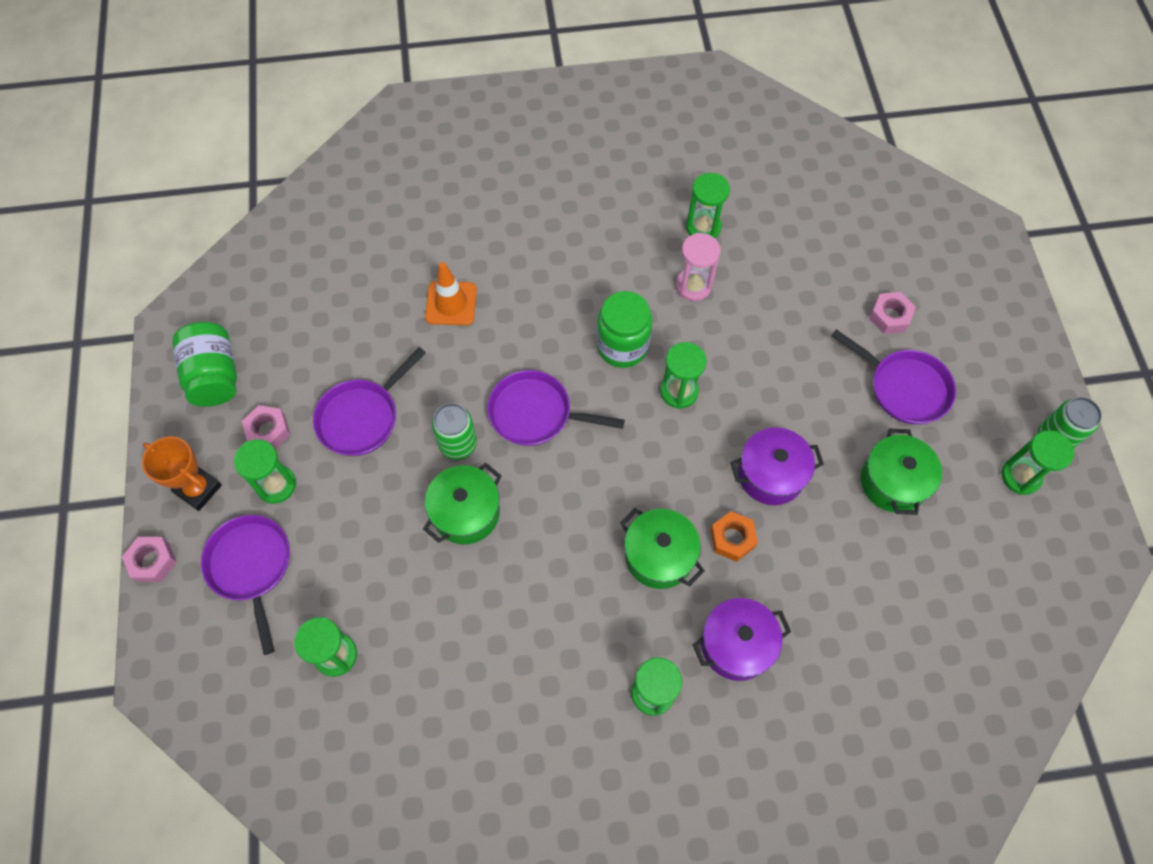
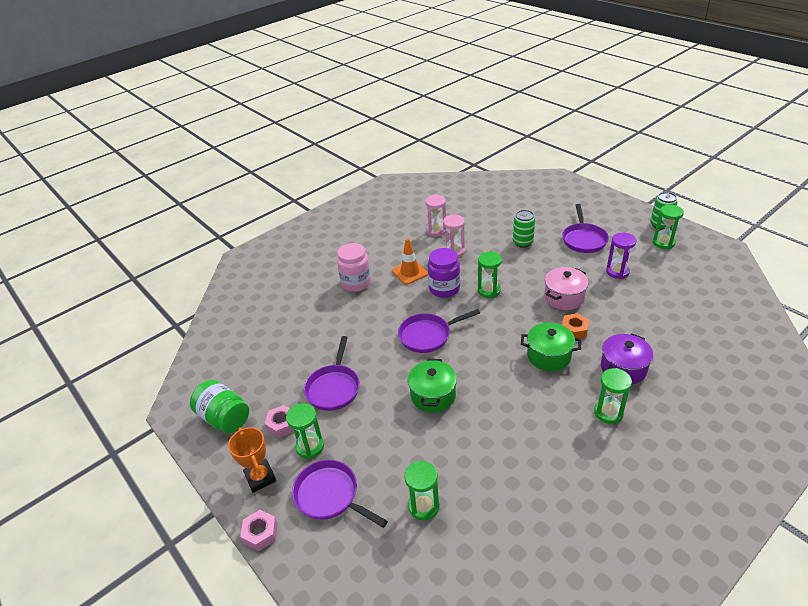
camera: 30 degrees left, 25 degrees down
(198, 489) = (260, 477): orange trophy -> orange trophy turned 60 degrees clockwise
(451, 303) = (339, 316): orange traffic cone -> orange traffic cone (410, 272)
(458, 444) = (399, 370): green can -> green can (522, 242)
(516, 257) = (356, 283): none -> pink jar
(622, 346) = (444, 288): green jar -> purple jar
(703, 227) = (436, 231): green hourglass -> pink hourglass
(771, 475) = (564, 297): purple pot -> pink pot
(889, 316) = (550, 220): pink nut -> none
(893, 482) = (617, 272): green pot -> purple hourglass
(904, 387) = (583, 239): purple pan -> purple pan turned 90 degrees clockwise

